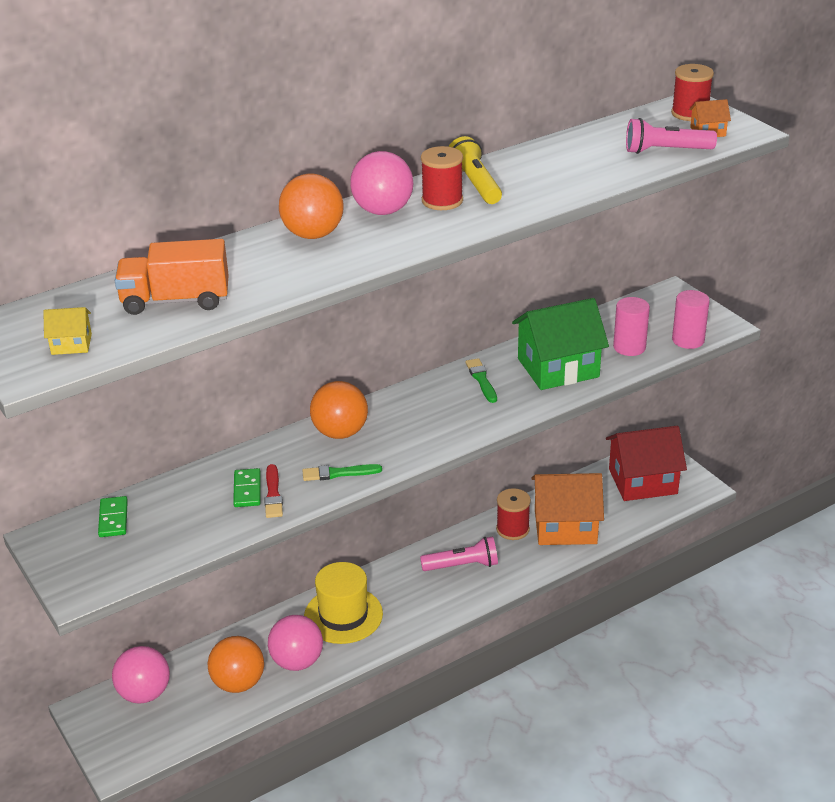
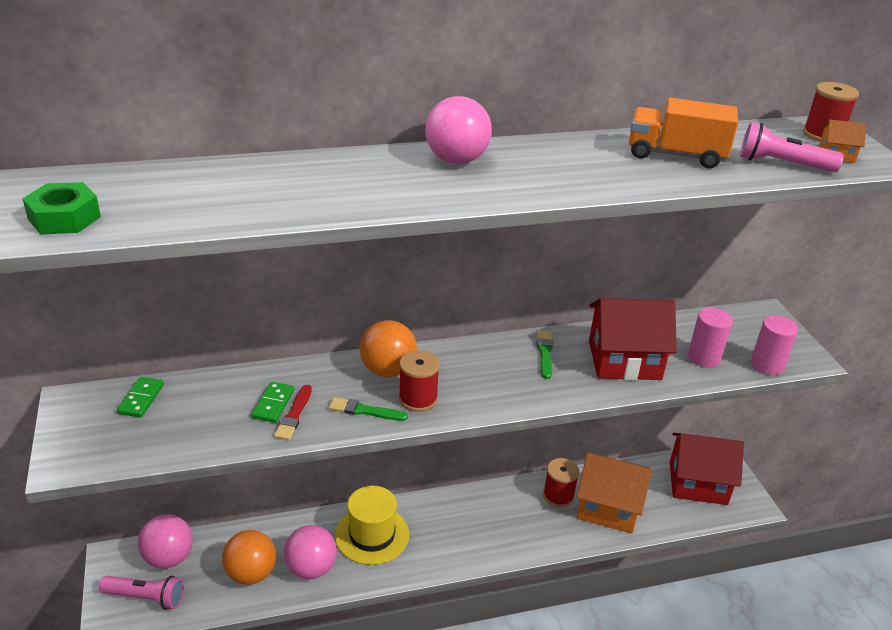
camera: 15 degrees right, 0 degrees up
(71, 344) = (64, 218): yellow house -> green nut
(176, 300) = (196, 199): orange truck -> orange truck (676, 155)
(313, 234) = (373, 167): orange ball -> none
(442, 201) = (521, 163): red spool -> red spool (418, 399)
(462, 565) = (498, 518): pink flashlight -> pink flashlight (146, 597)
(475, 184) = (564, 155): yellow flashlight -> none
(558, 368) = (624, 360): green house -> red house

